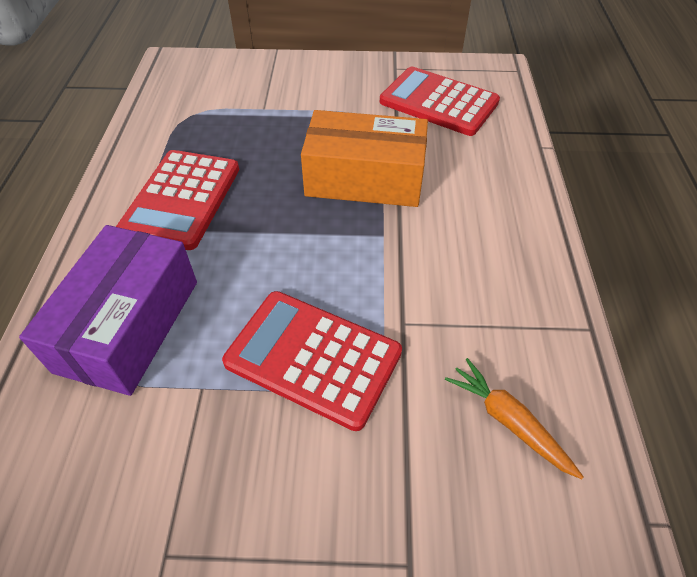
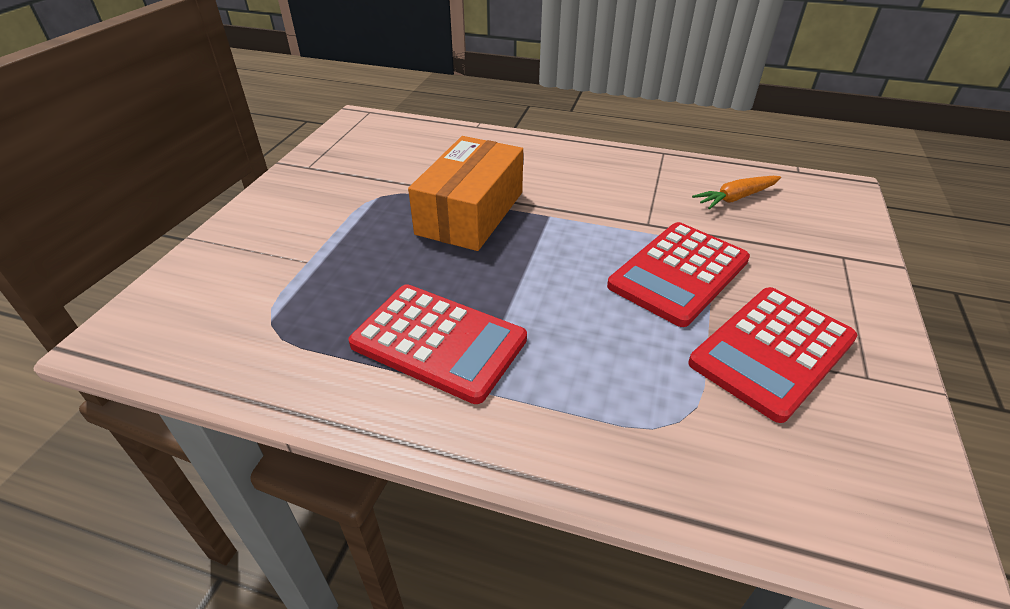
camera: 75 degrees left, 10 degrees down
(128, 325) = (625, 396): purple box -> none
(438, 102) = (385, 155): red calculator -> red calculator (772, 351)

